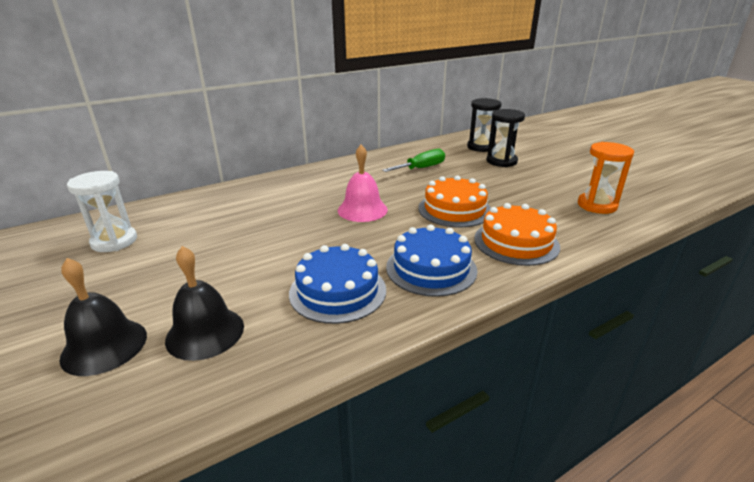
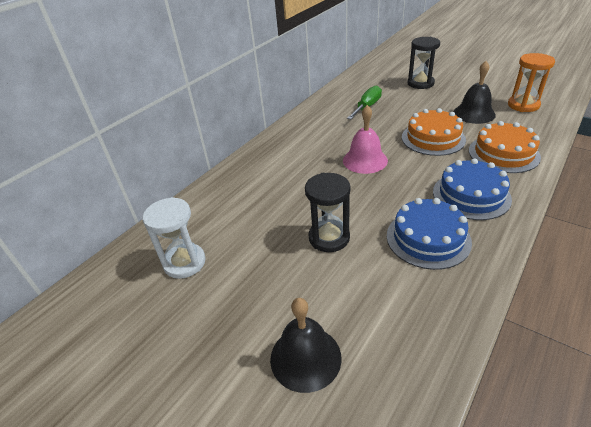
camera: 20 degrees left, 10 degrees up
(205, 332) = (371, 312): black bell -> black bell (474, 113)
(481, 147) = (391, 73): black hourglass -> black hourglass (329, 238)

